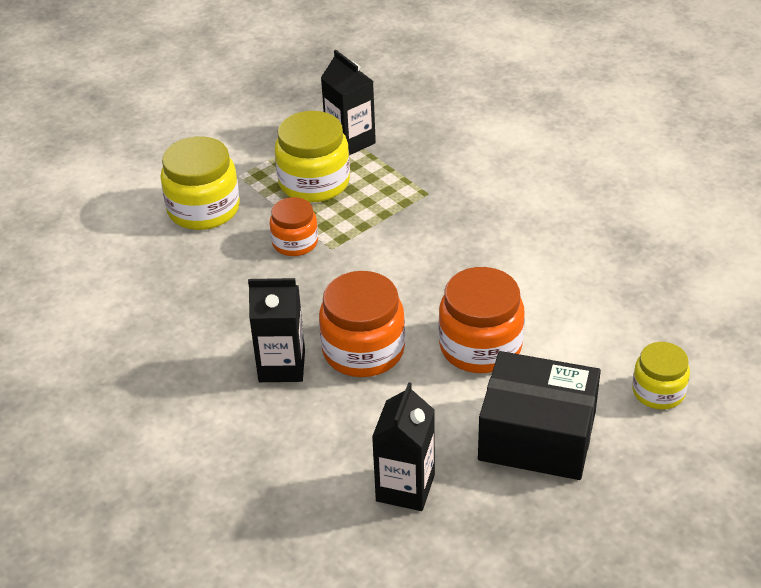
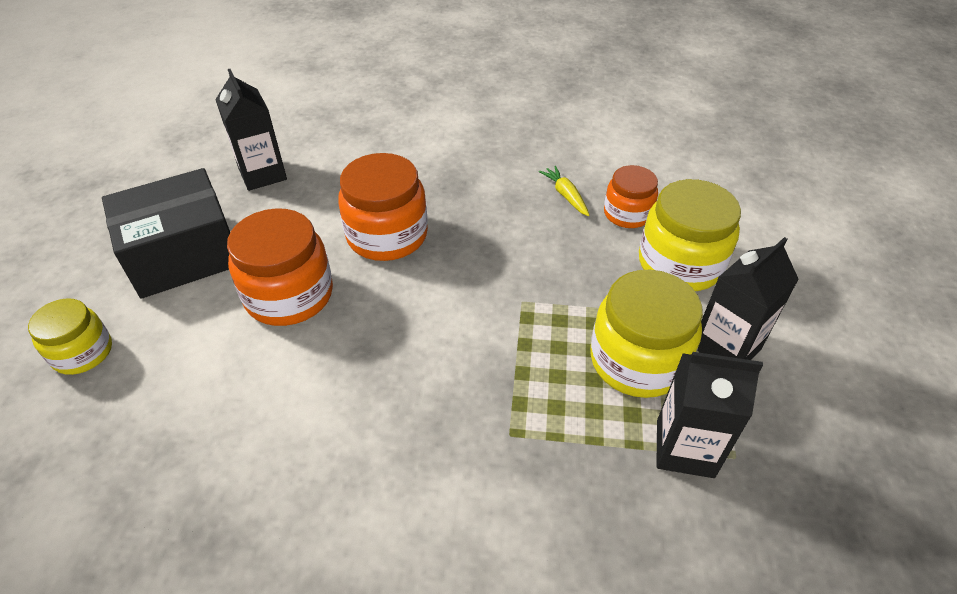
camera: 135 degrees right, 5 degrees up
(193, 297) = (565, 195): none -> yellow carrot
(282, 366) = (435, 191): black carton -> black carton (726, 347)
(295, 242) = (559, 285): orange jar -> orange jar (627, 214)

